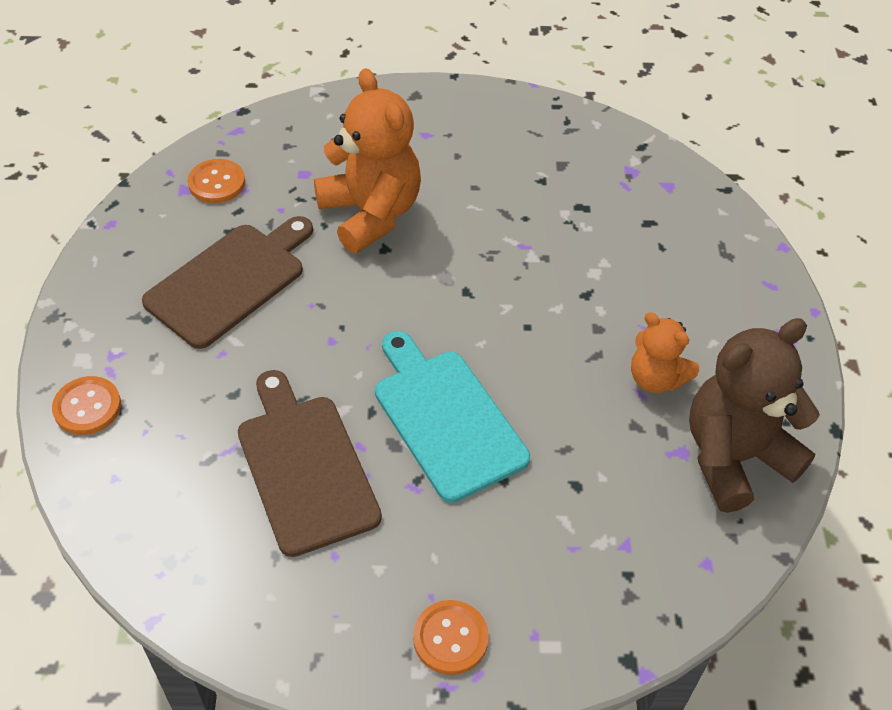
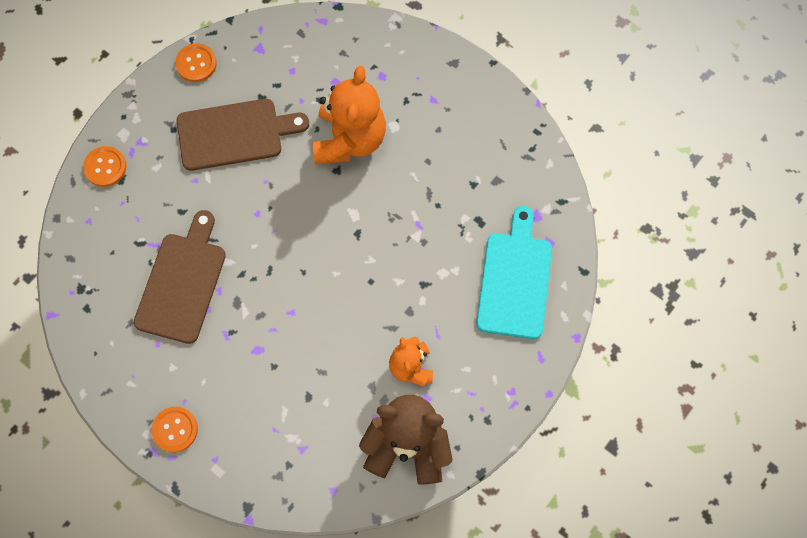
camera: 40 degrees right, 20 degrees up
(216, 183) = (280, 55): orange button -> orange button (196, 63)
(446, 419) = (276, 307): turquoise cutting board -> turquoise cutting board (514, 280)

